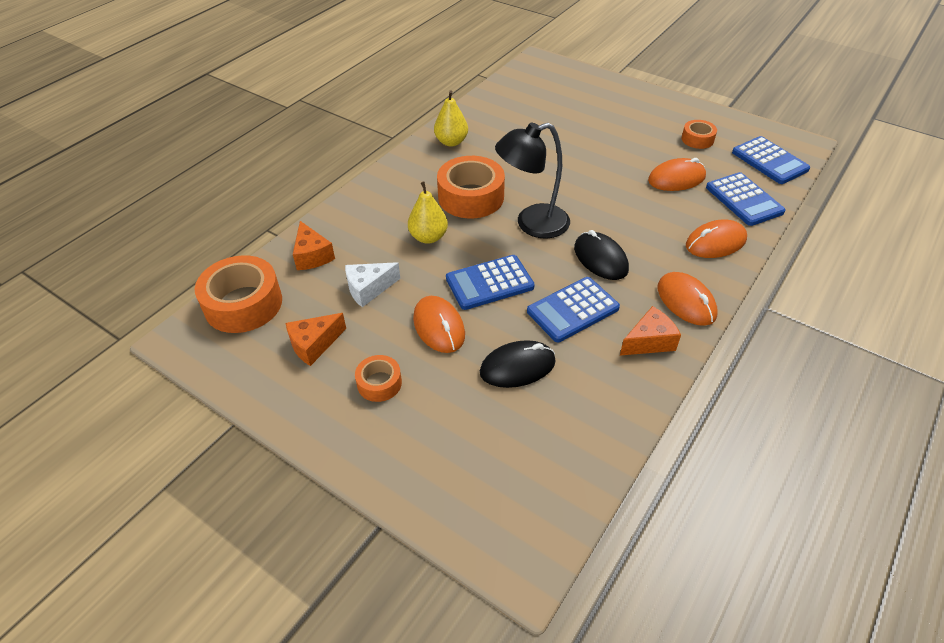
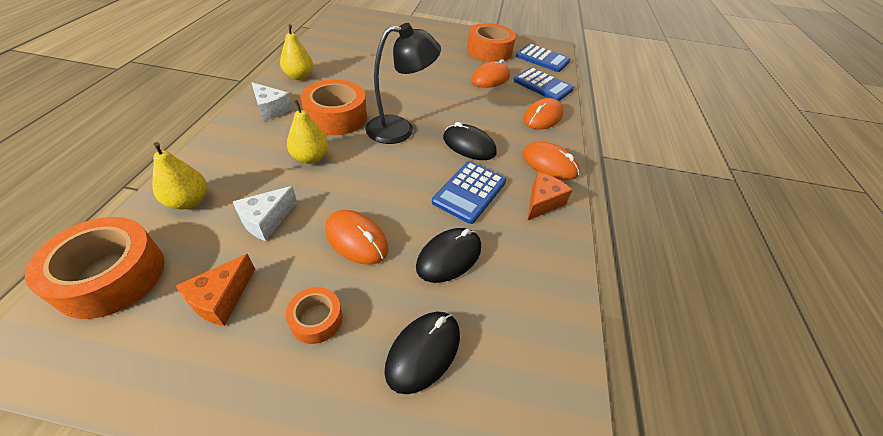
camera: 30 degrees left, 0 degrees up
(312, 256) = (188, 201): orange cheese -> yellow pear
(410, 177) = (271, 109): none -> white cheese
(454, 436) = (423, 351): none -> black mouse
(489, 283) = (386, 186): blue calculator -> none
(532, 224) = (400, 129): black lamp -> black lamp turned 150 degrees counterclockwise
(697, 139) = (489, 51): orange tape -> orange tape, size x1.91

